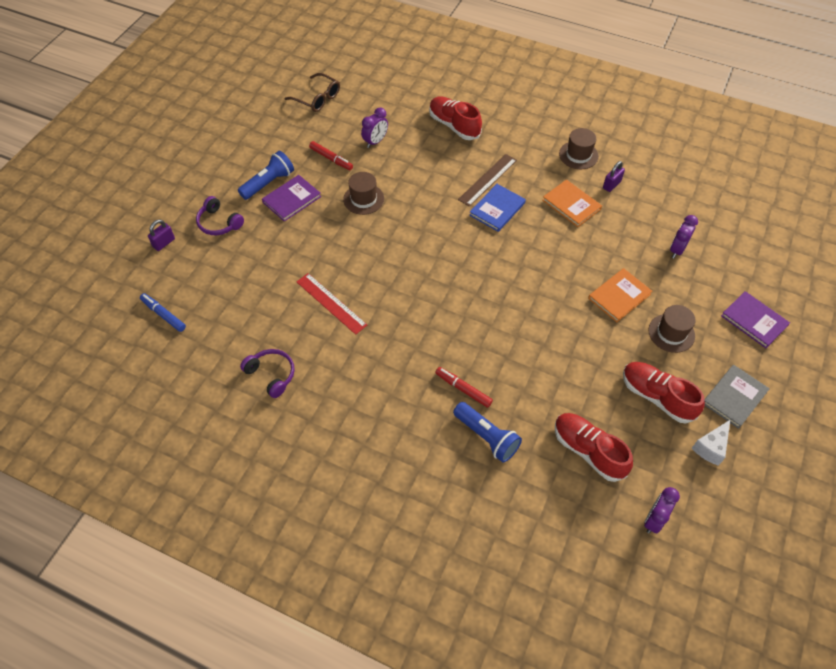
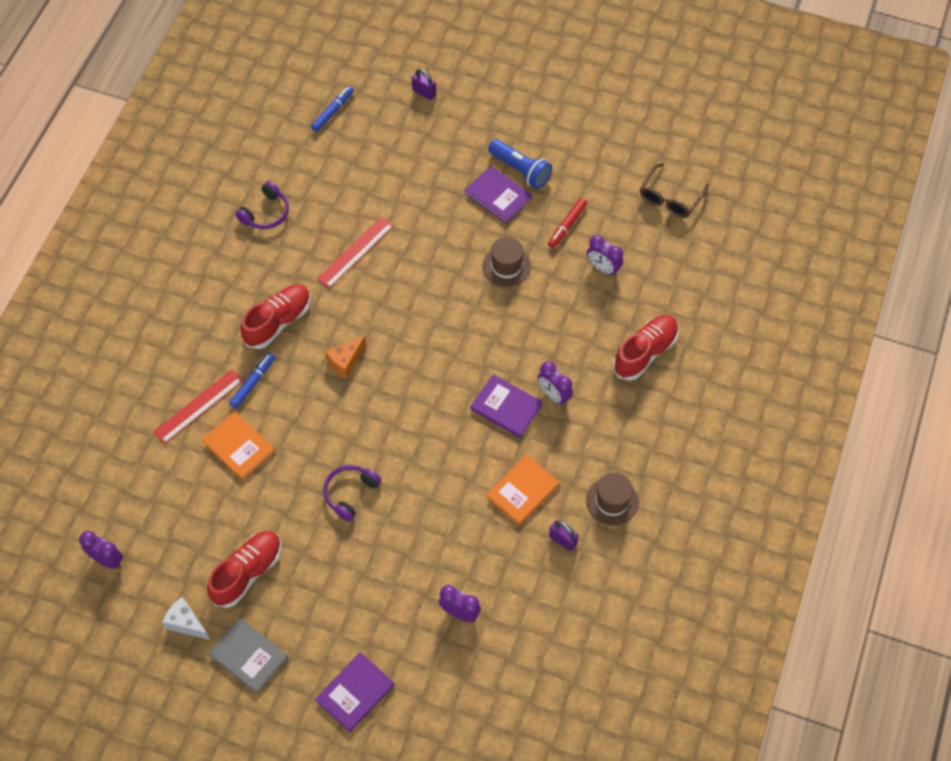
camera: 85 degrees right, 5 degrees up
(219, 223) = (456, 135): purple headphones -> purple headphones (350, 493)
(446, 315) = (345, 361): none -> orange cheese
(463, 389) = (253, 383): red marker -> blue marker
(486, 437) = (198, 406): blue flashlight -> red ruler
(487, 180) = (554, 395): brown ruler -> purple clock
(497, 209) = (506, 407): blue book -> purple book
(588, 451) = (182, 501): red shoe -> red shoe (278, 322)
(619, 296) = (382, 540): orange book -> orange book (239, 447)
(671, 333) = (333, 595): brown hat -> none

